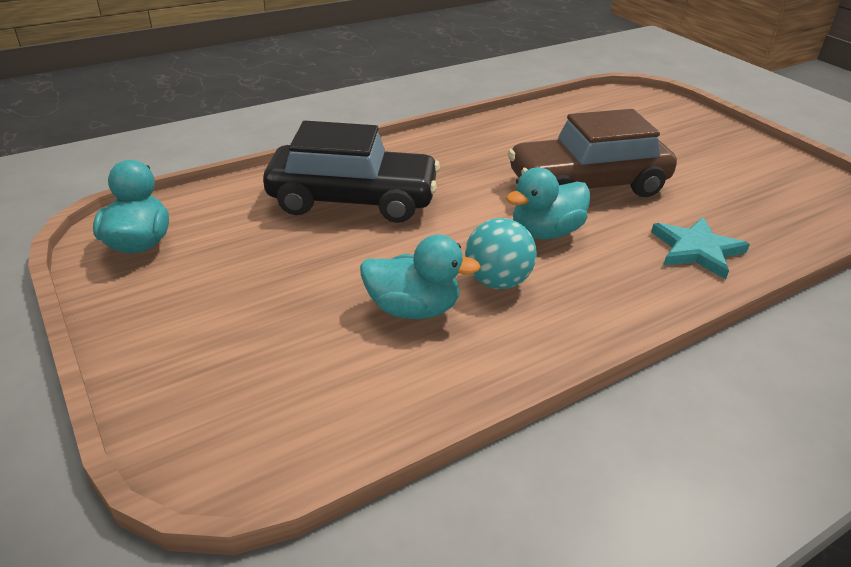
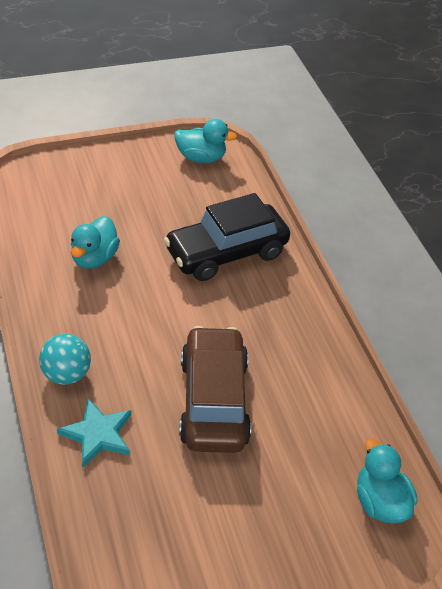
camera: 100 degrees right, 10 degrees up
(353, 200) = (226, 253): black car -> black car turned 45 degrees clockwise
(497, 281) = (105, 303): turquoise ball -> turquoise ball (66, 374)
(545, 232) = (152, 347): turquoise duck -> turquoise duck (380, 502)

